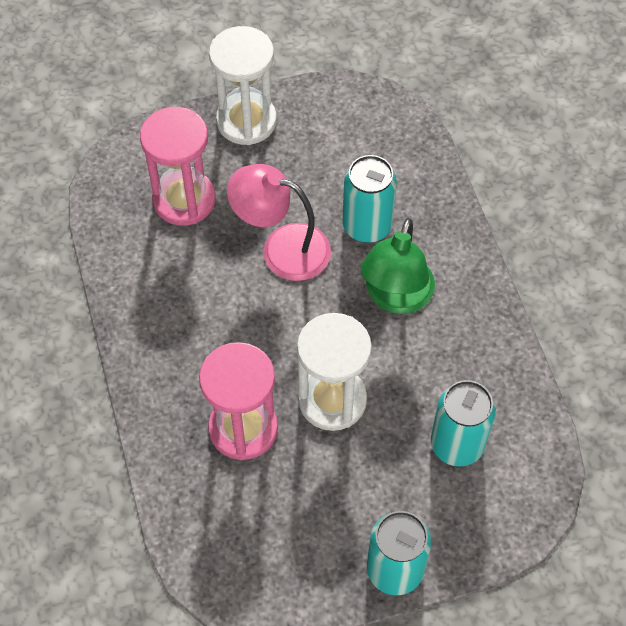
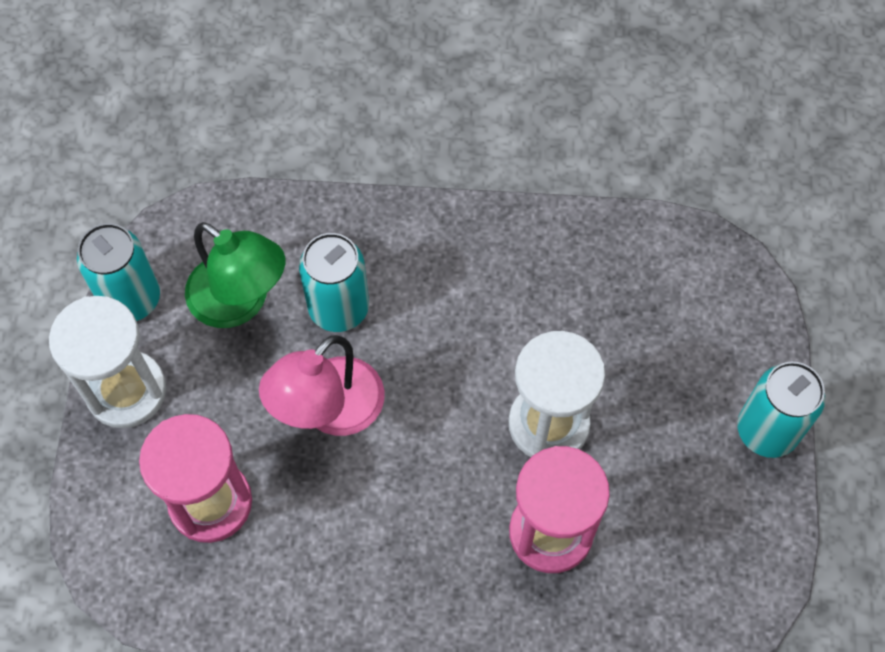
camera: 70 degrees left, 5 degrees up
(395, 298) = (445, 312): green lamp -> green lamp (240, 302)
(457, 444) = (645, 317): turquoise can -> turquoise can (131, 299)

